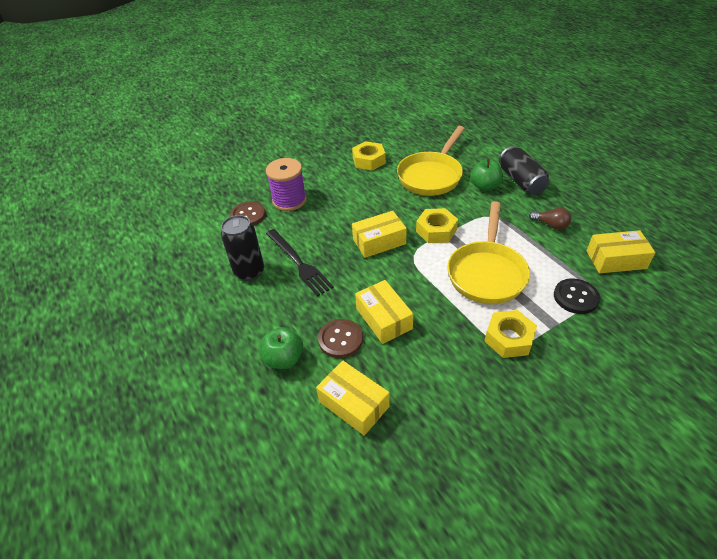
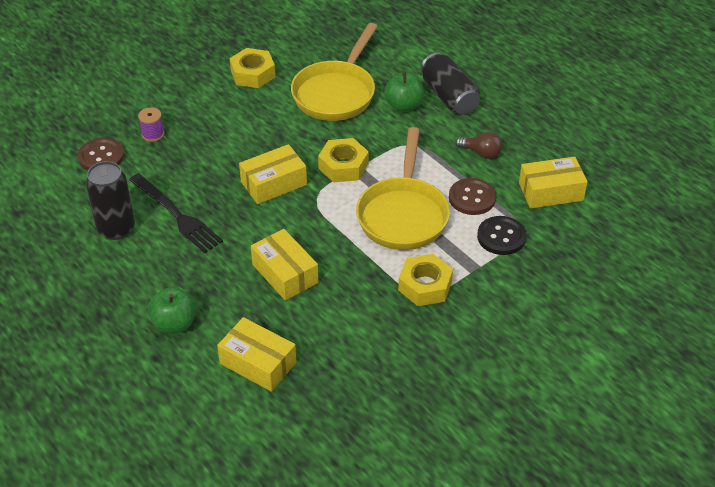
camera: 10 degrees left, 0 degrees up
(289, 200) = (153, 134): purple spool -> purple spool, size x0.51
(340, 339) = (237, 299): brown button -> brown button (472, 198)

